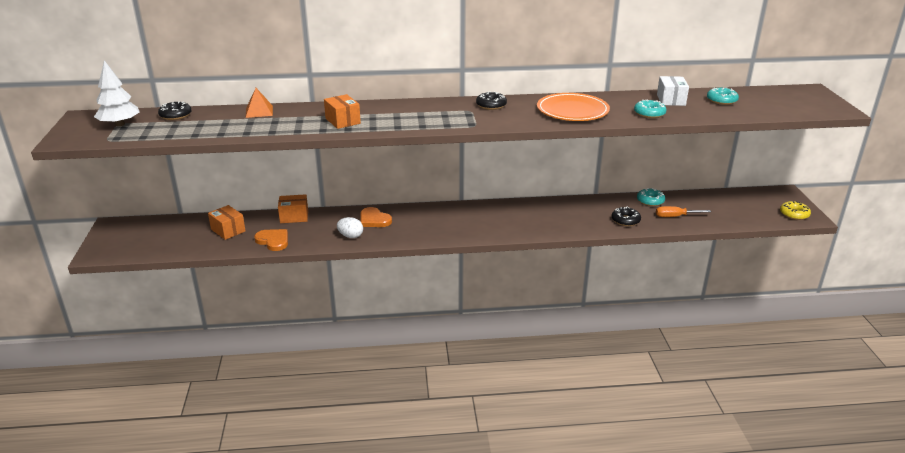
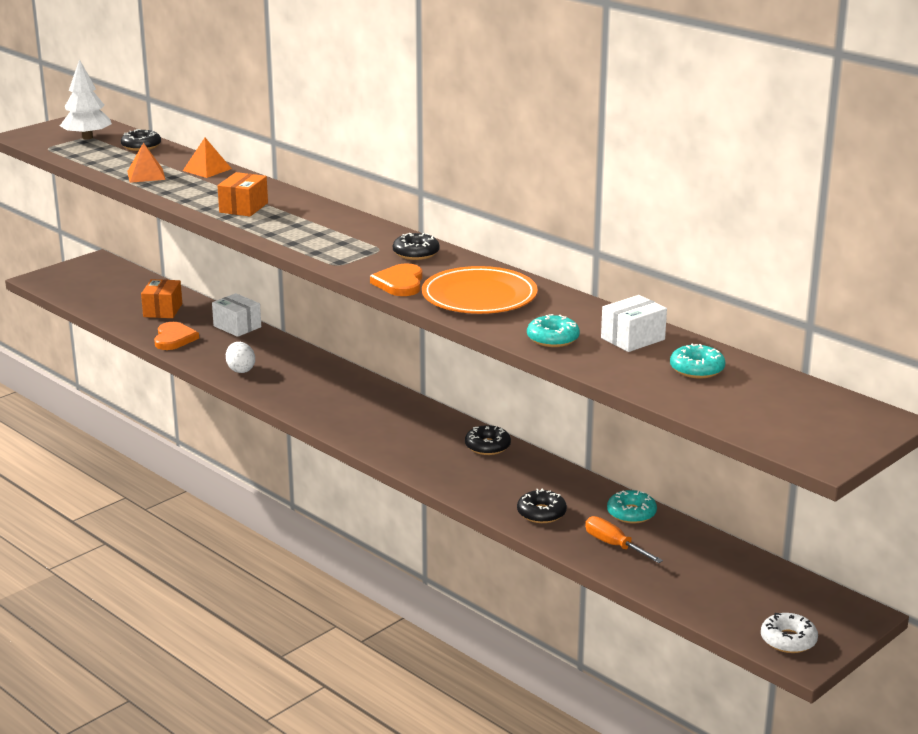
camera: 50 degrees right, 5 degrees down
(230, 128) = (146, 175): none -> orange pyramid
(294, 217) = (237, 326): orange box -> white box
(374, 220) = (294, 367): orange heart -> orange heart (400, 283)
(542, 206) = (487, 446): none -> black donut
(794, 214) = (788, 640): yellow donut -> white donut

